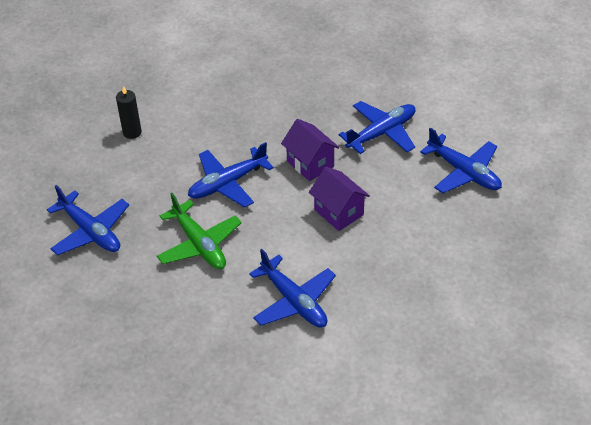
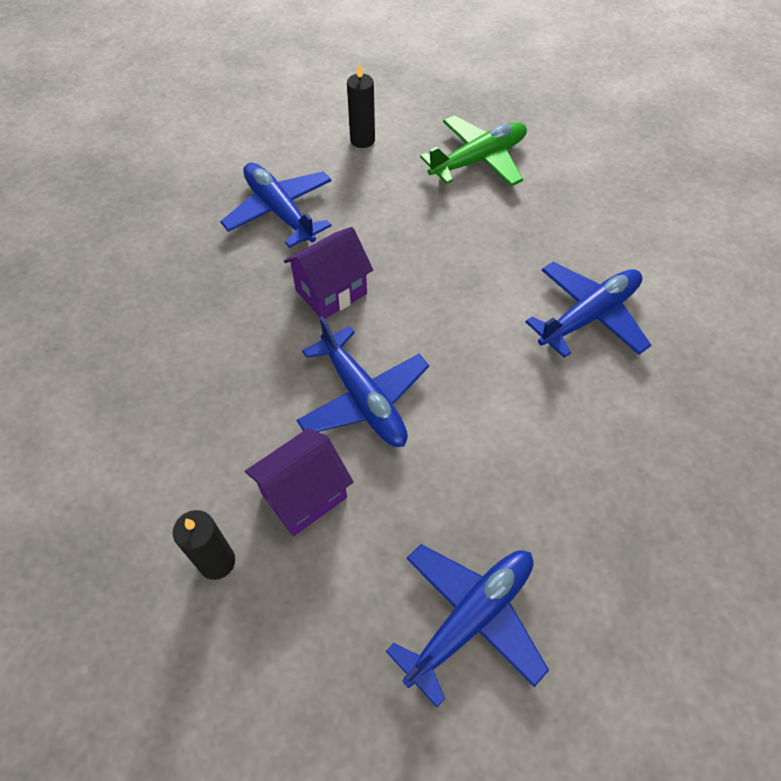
camera: 90 degrees left, 10 degrees up
(199, 244) = (493, 435): green plane -> green plane (478, 160)
(339, 212) = (428, 263): purple house -> purple house (304, 495)
(464, 172) = (362, 140): blue plane -> black candle

